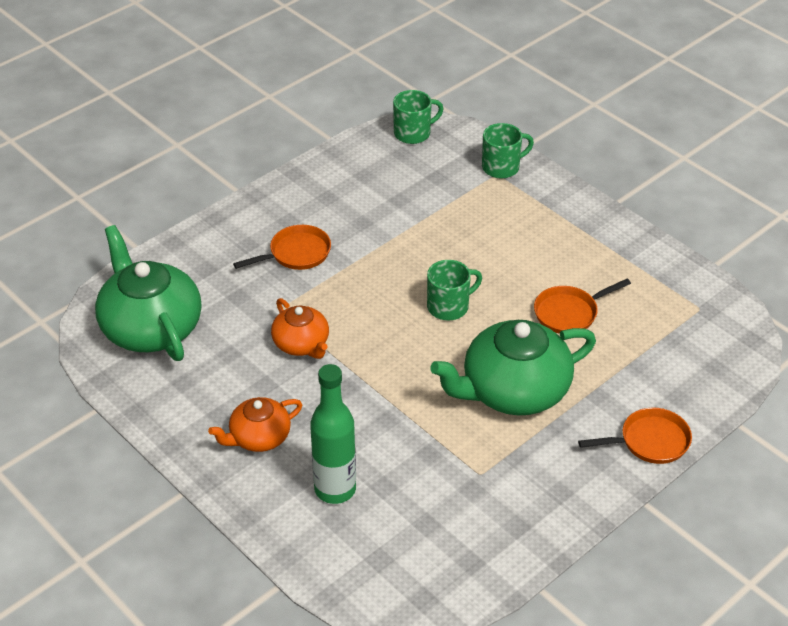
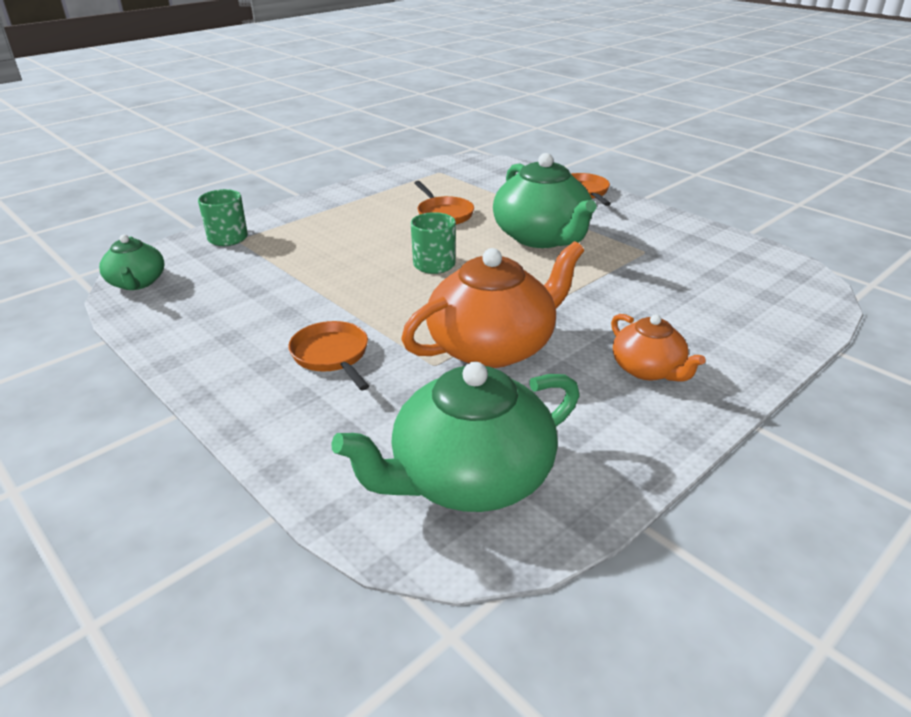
camera: 90 degrees left, 10 degrees down
(301, 344) = (493, 346): orange teapot -> orange teapot, size x1.82
(335, 489) = (699, 320): green bottle -> none
(413, 133) = (137, 283): green mug -> green teapot

